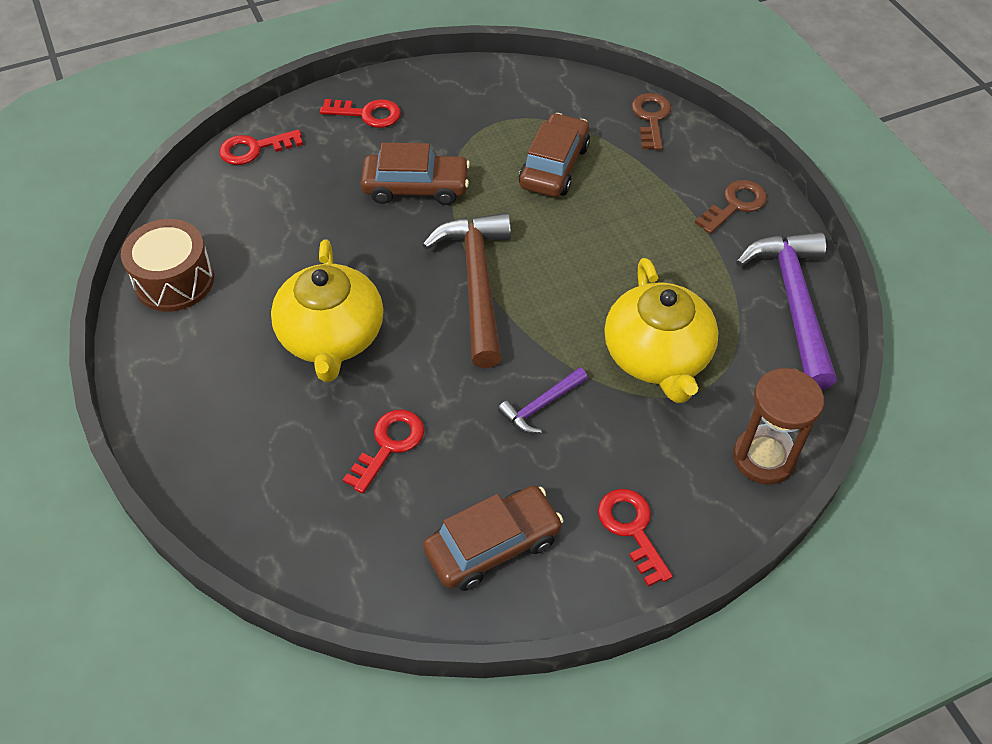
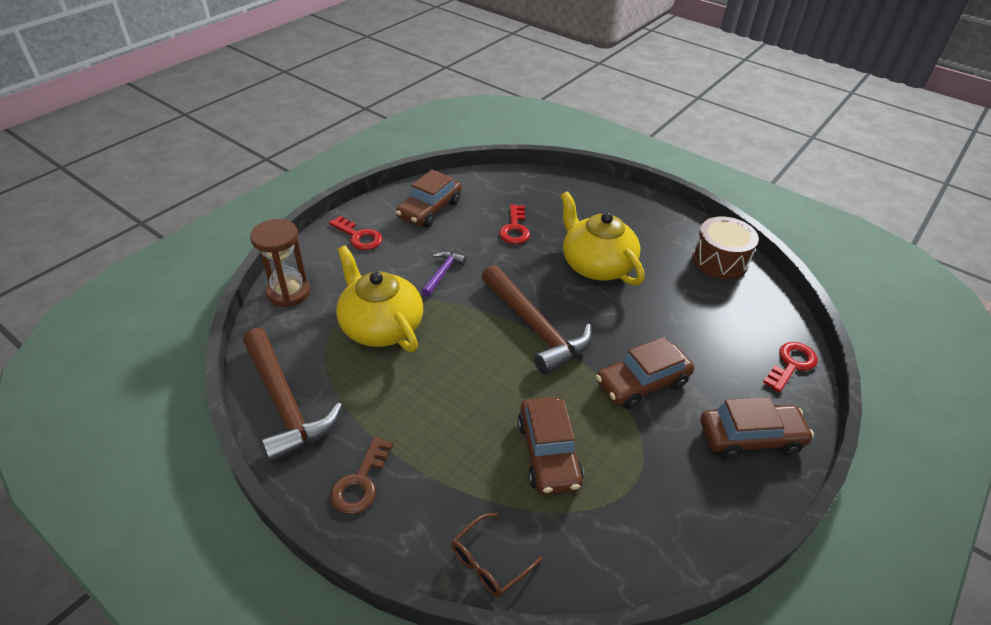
camera: 150 degrees right, 10 degrees down
(367, 114) = (750, 437): red key -> brown car
(651, 118) = (489, 562): brown key -> brown glasses
(793, 303) = (285, 404): purple hammer -> brown hammer

